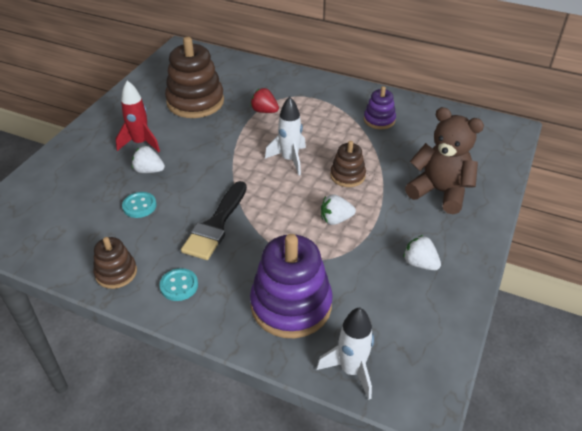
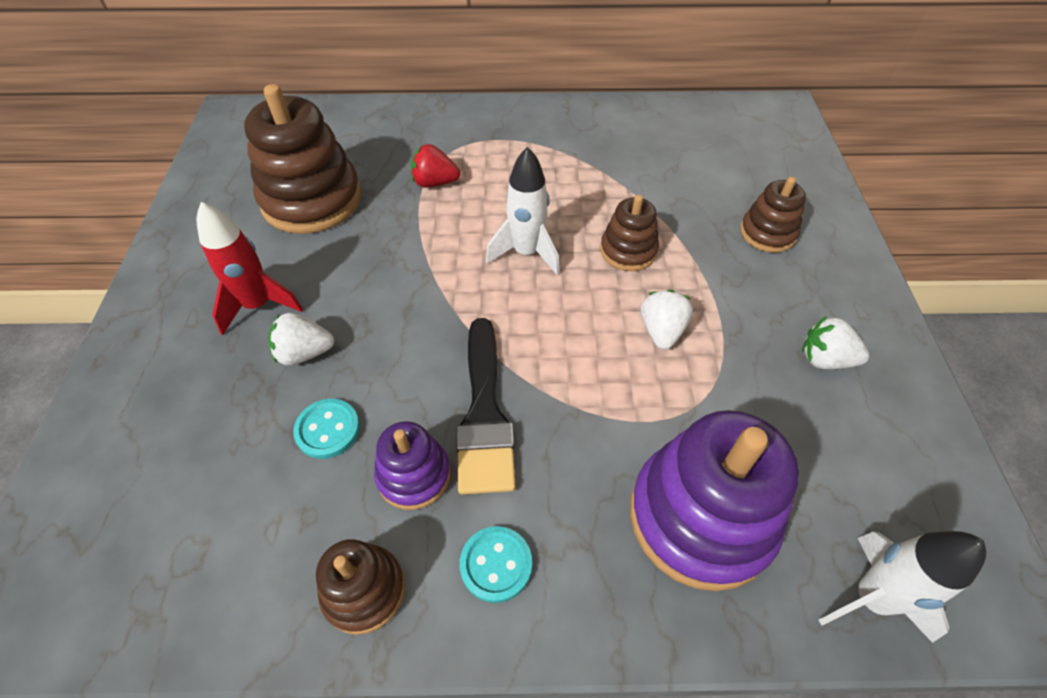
camera: 25 degrees left, 10 degrees up
(335, 219) = (661, 331): white strawberry -> white strawberry turned 135 degrees clockwise
(379, 120) = (610, 147): purple stacking toy -> purple stacking toy (414, 475)
(440, 192) = (767, 233): brown teddy bear -> brown stacking toy

